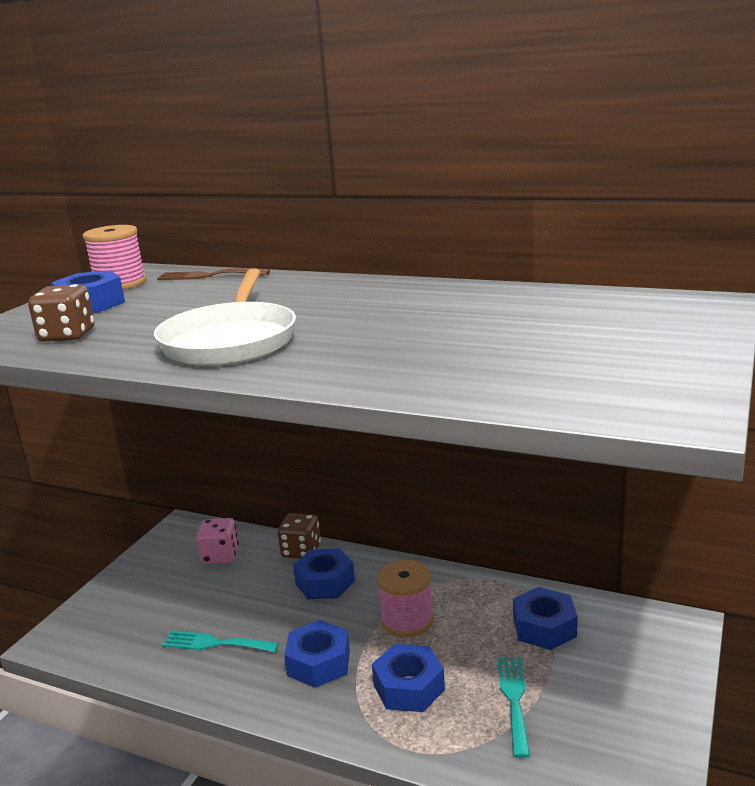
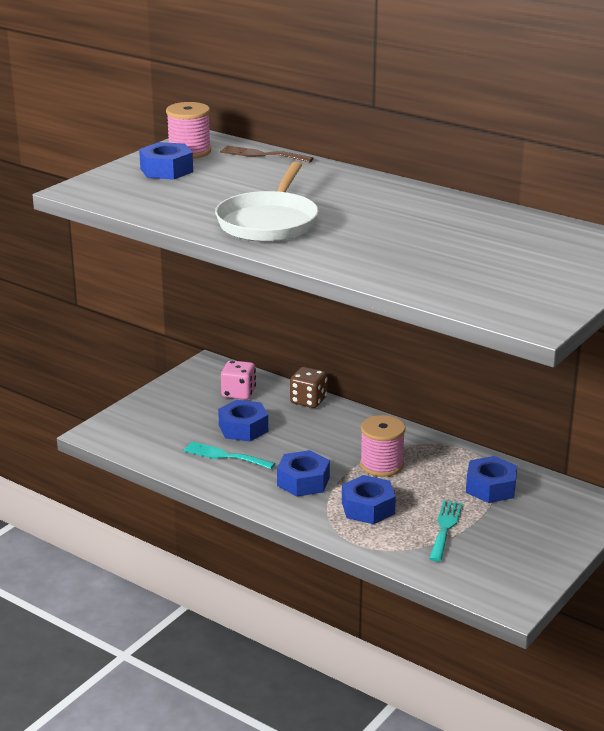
camera: 10 degrees right, 5 degrees up
(67, 335) = (150, 198): brown dice -> none
(325, 582) = (322, 427): blue nut -> blue nut (243, 428)

